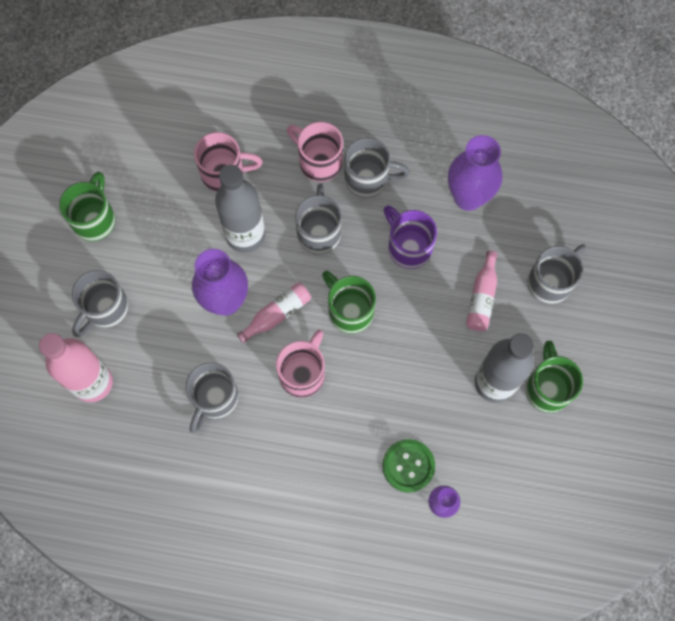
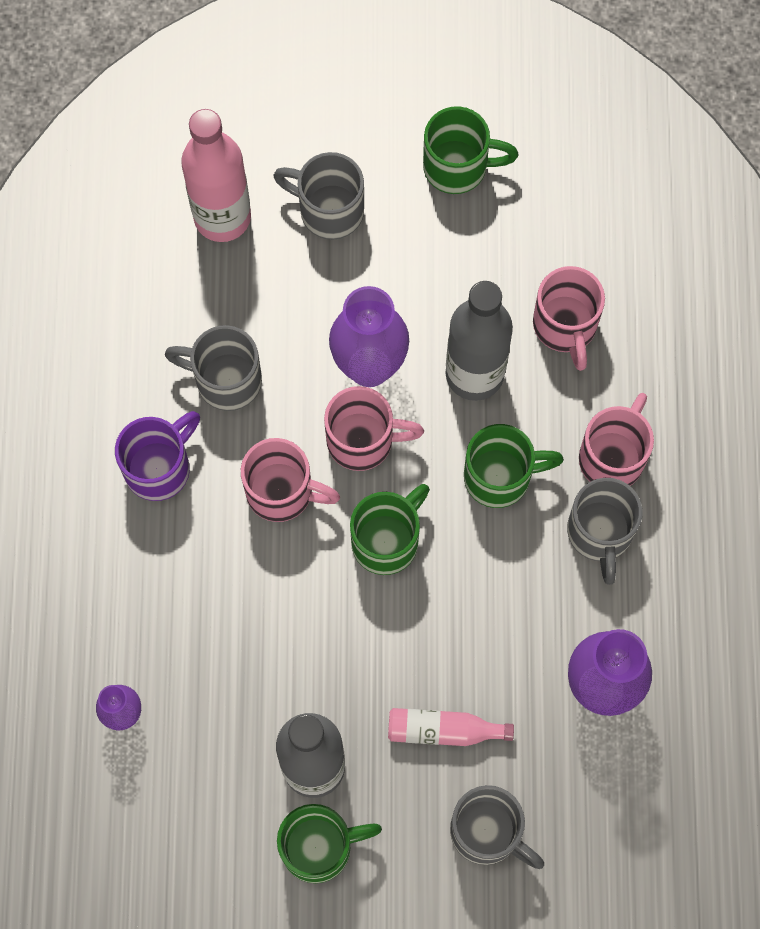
camera: 80 degrees right, 0 degrees up
(277, 314) = (363, 440): pink bottle -> pink mug
(319, 232) = (500, 476): grey mug -> green mug
(408, 247) = (502, 610): purple mug -> purple mug (159, 467)
(408, 466) = (172, 660): green button -> none

